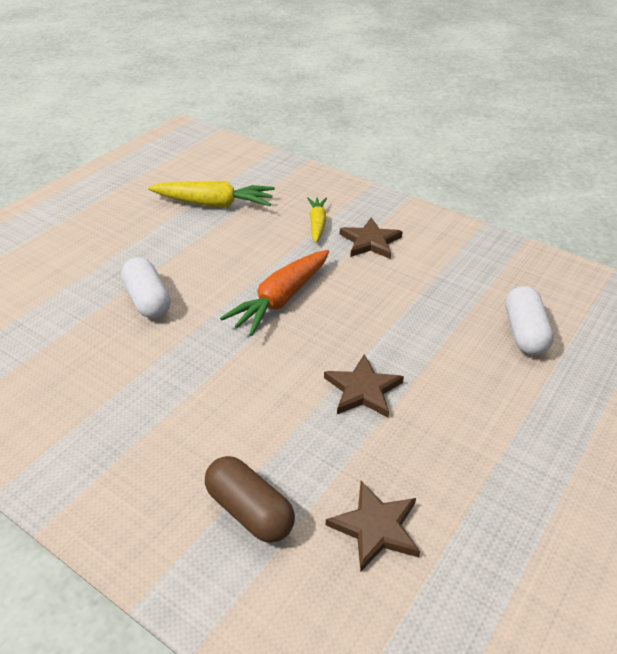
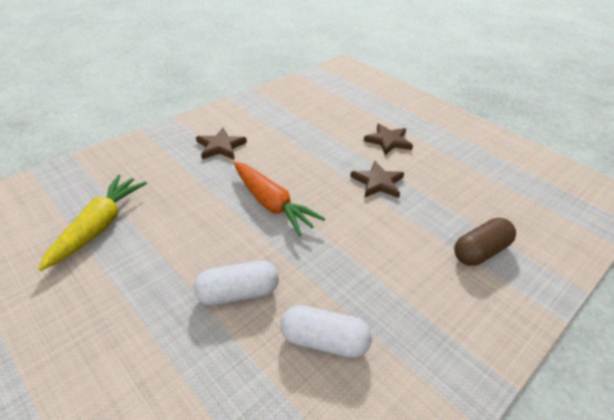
camera: 80 degrees left, 0 degrees up
(317, 224) = (180, 167): yellow carrot -> none
(375, 527) = (485, 200): brown star -> brown star (388, 141)
(524, 333) = (340, 113): white capsule -> white capsule (324, 341)

